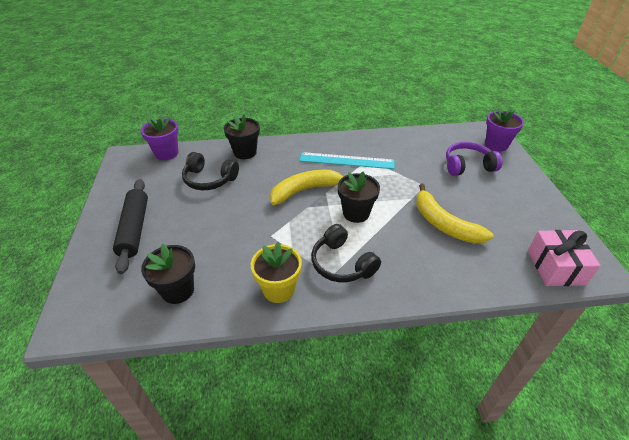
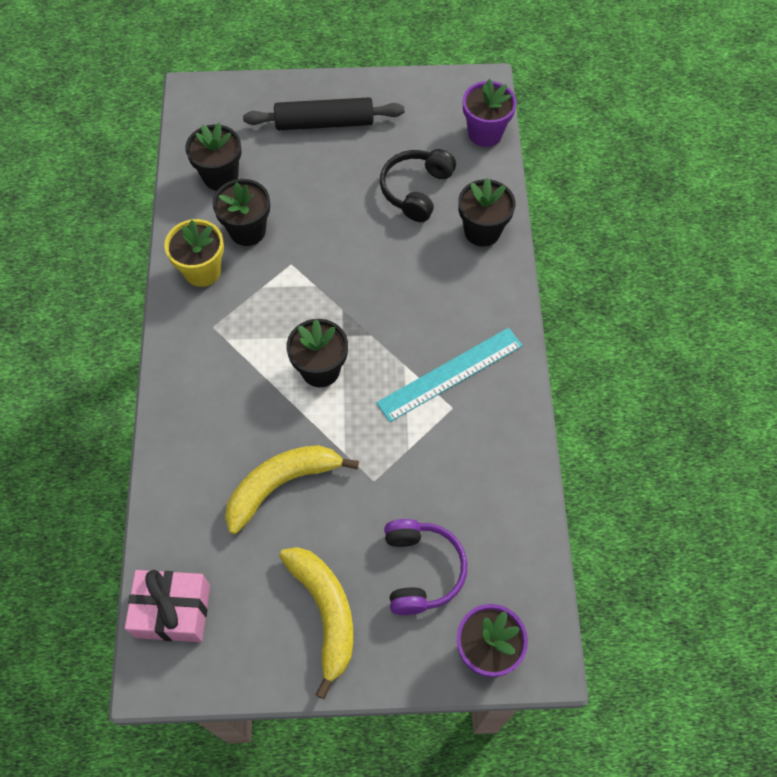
camera: 95 degrees right, 20 degrees up
(238, 265) = (247, 230): none -> black flower pot
(305, 190) = (379, 309): yellow banana -> yellow banana (325, 612)
(341, 264) = (229, 340): black headphones -> none
(346, 161) = (450, 374): turquoise ruler -> turquoise ruler turned 45 degrees clockwise

